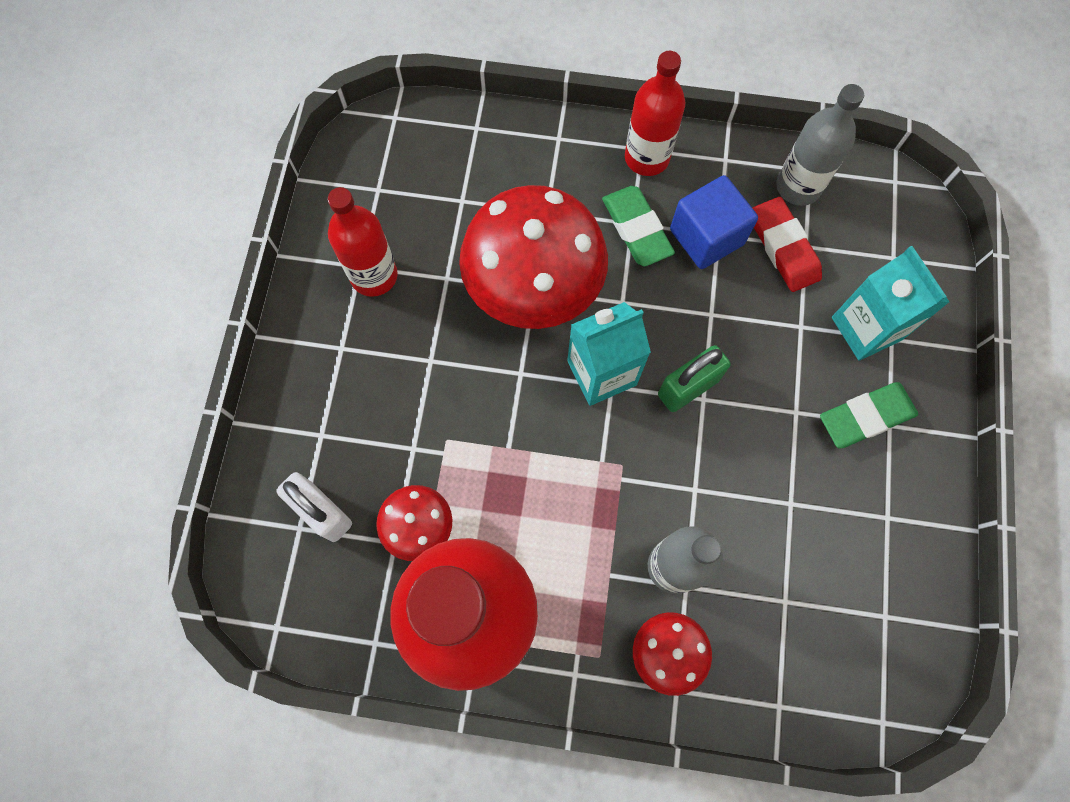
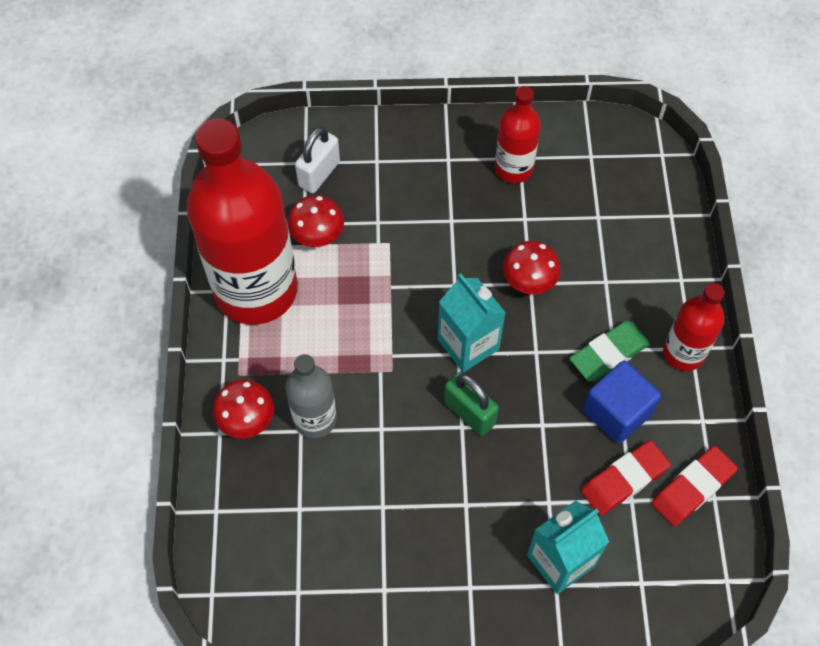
camera: 80 degrees right, 10 degrees down
(533, 291) = (528, 283): red mushroom -> red mushroom, size x0.49
(798, 187) = (693, 488): grey bottle -> red eraser
(865, 417) = (473, 565): green eraser -> none

